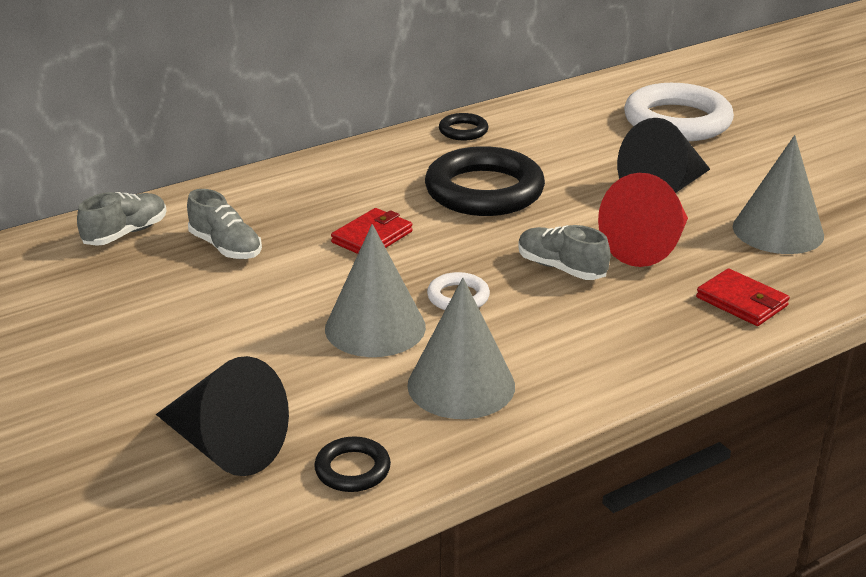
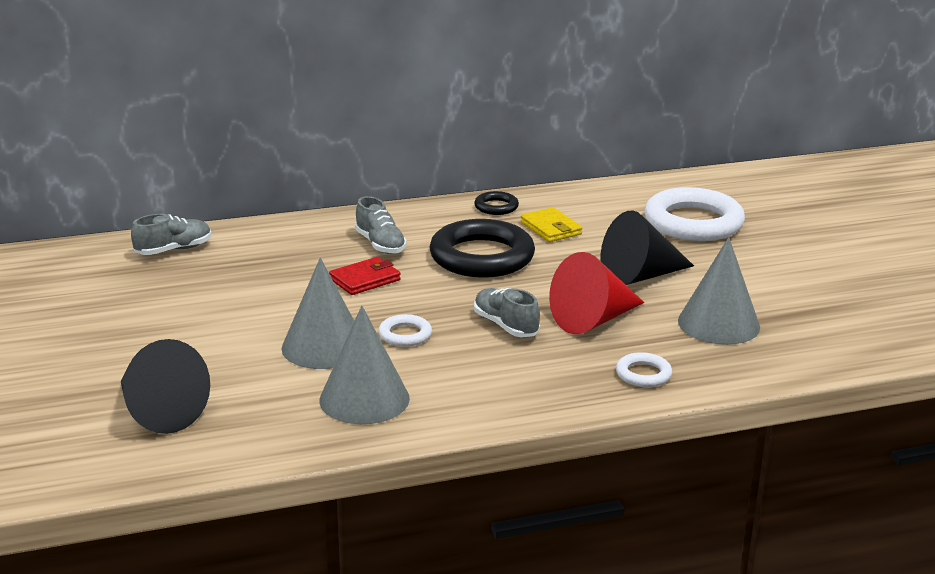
camera: 15 degrees right, 5 degrees down
(225, 247) = (244, 271): grey shoe -> grey shoe (380, 244)
(352, 469) = (242, 443): black ring -> none
(536, 148) = (550, 228): none -> yellow wallet
(741, 302) = (643, 374): red wallet -> white ring

